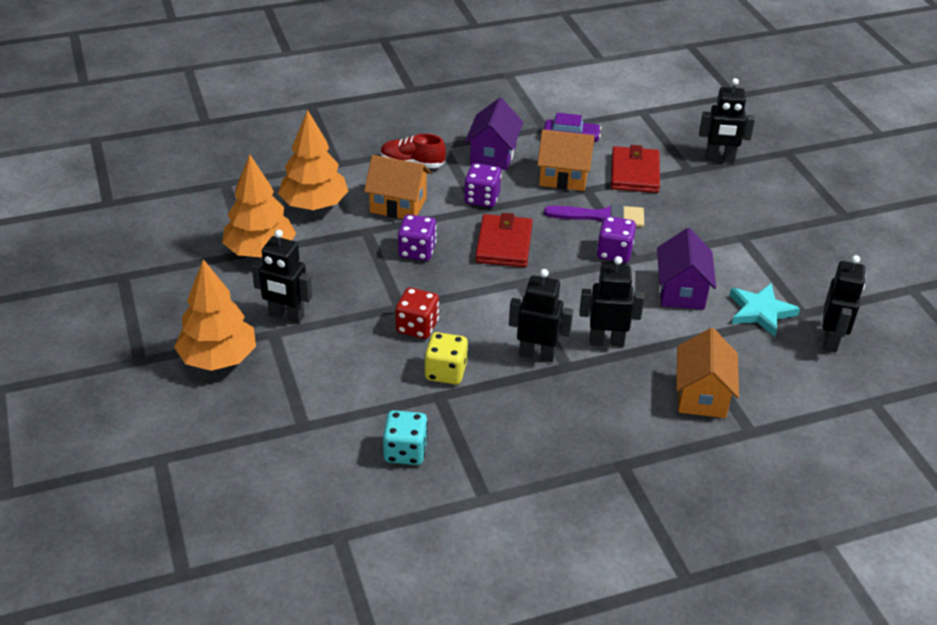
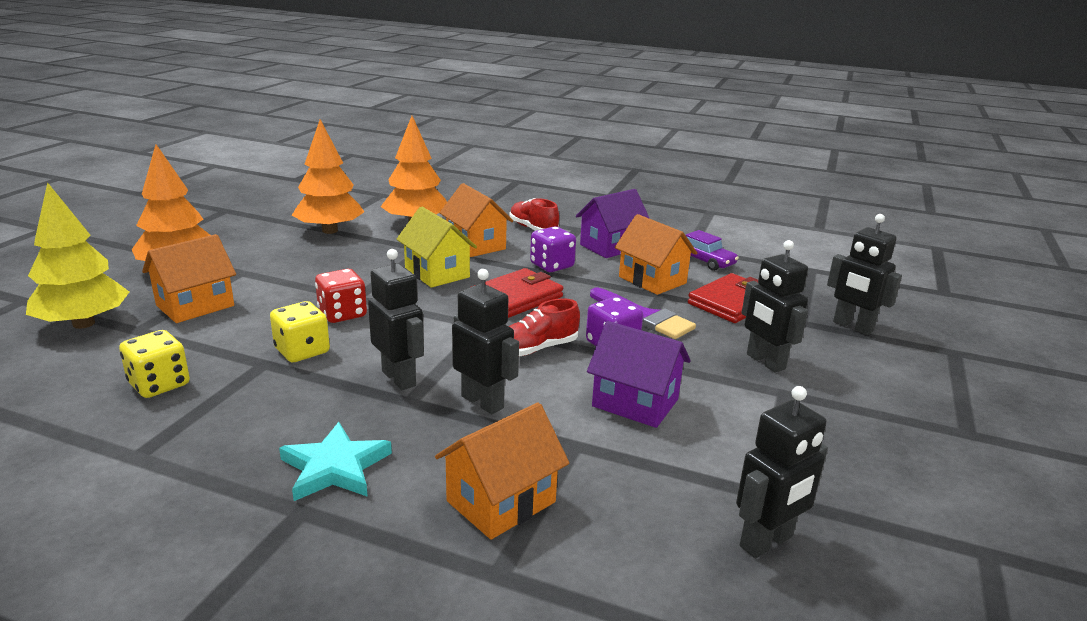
camera: 40 degrees right, 15 degrees down
(255, 446) = (84, 324): none -> yellow tree
(286, 316) = (269, 267): black robot -> black robot (765, 362)
(303, 382) = (195, 306): none -> orange house
(405, 451) = (159, 384): turquoise dice -> yellow dice
(417, 251) = (437, 273): purple dice -> yellow house
(578, 282) = (537, 349): none -> red shoe
(681, 291) = (635, 403): purple house -> purple house turned 75 degrees clockwise
(760, 312) = (706, 465): turquoise star -> turquoise star (335, 467)

